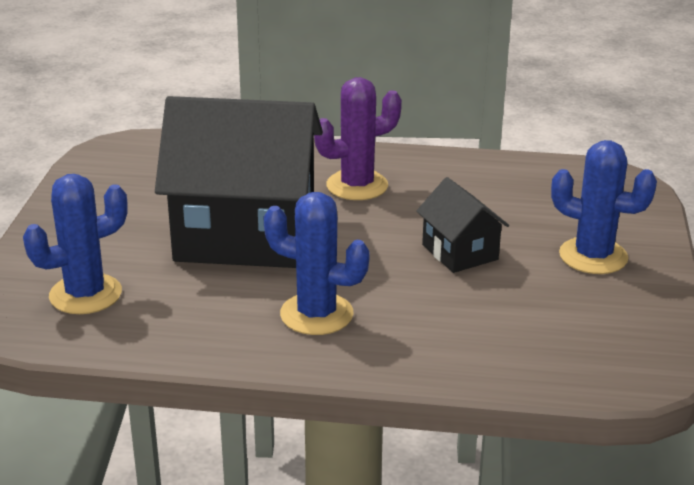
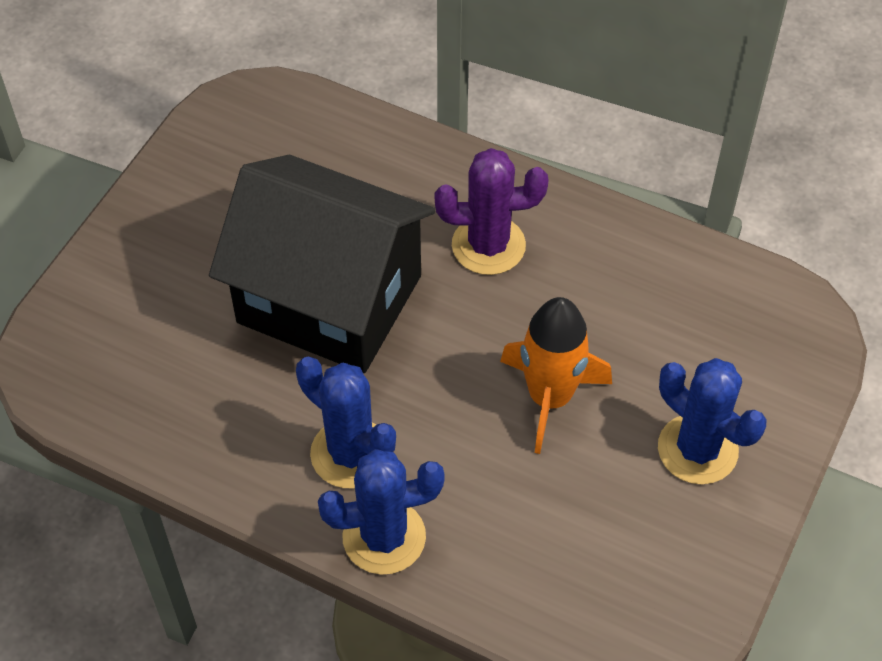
camera: 20 degrees right, 25 degrees up
(85, 294) = (131, 350): blue cactus -> blue cactus (384, 537)
(460, 252) = (550, 397): black house -> orange rocket

